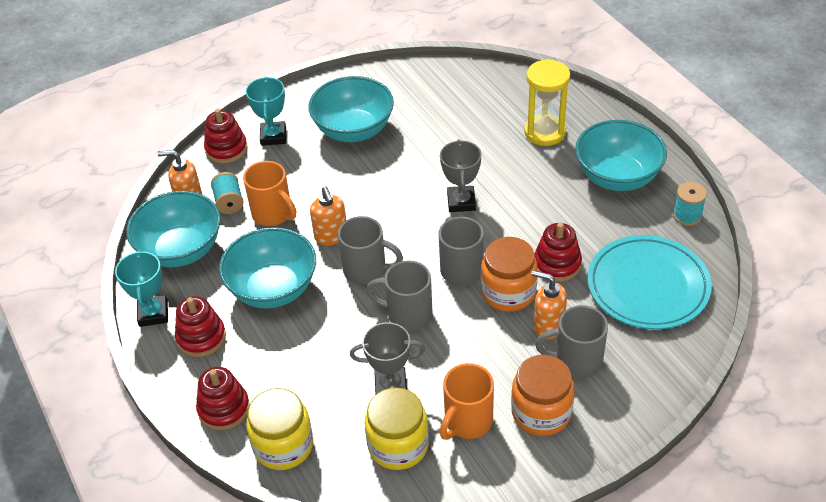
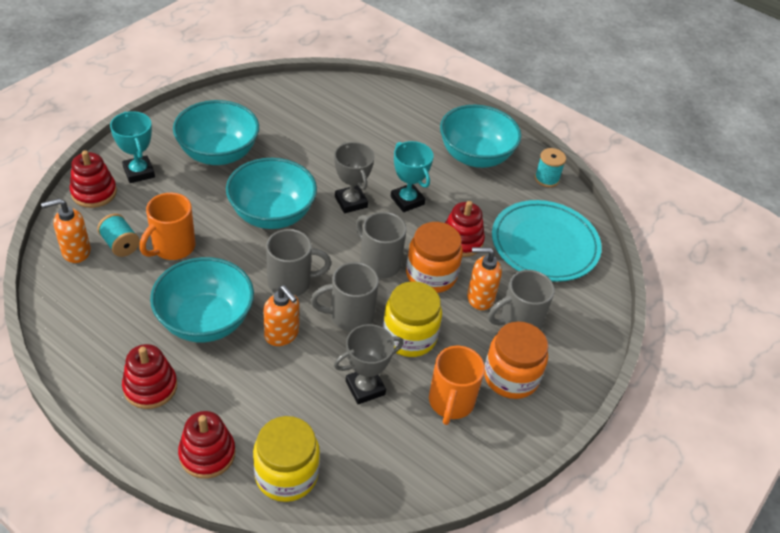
camera: 30 degrees left, 0 degrees up
(153, 314) = (86, 375): turquoise trophy -> turquoise trophy (407, 200)
(181, 250) = (88, 303): turquoise bowl -> turquoise bowl (272, 214)
(273, 214) = (172, 247): orange mug -> orange mug turned 105 degrees clockwise
(331, 236) = (241, 257): orange soap dispenser -> orange soap dispenser (282, 334)
(398, 445) = (398, 442): yellow jar -> yellow jar (409, 336)
(545, 132) = (396, 128): yellow hourglass -> none

